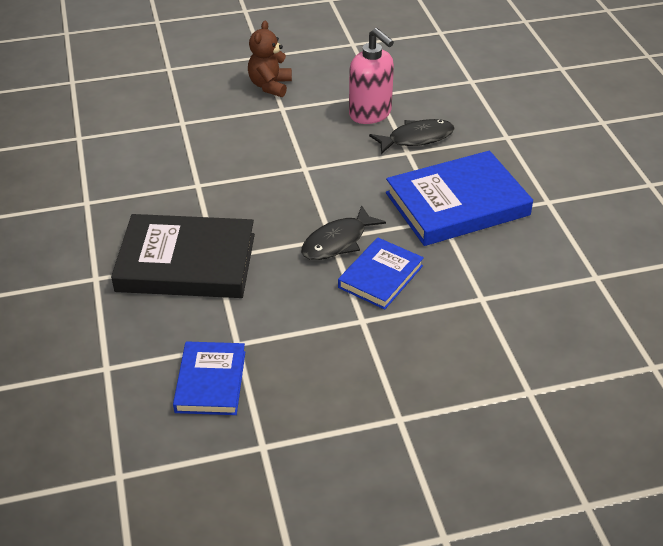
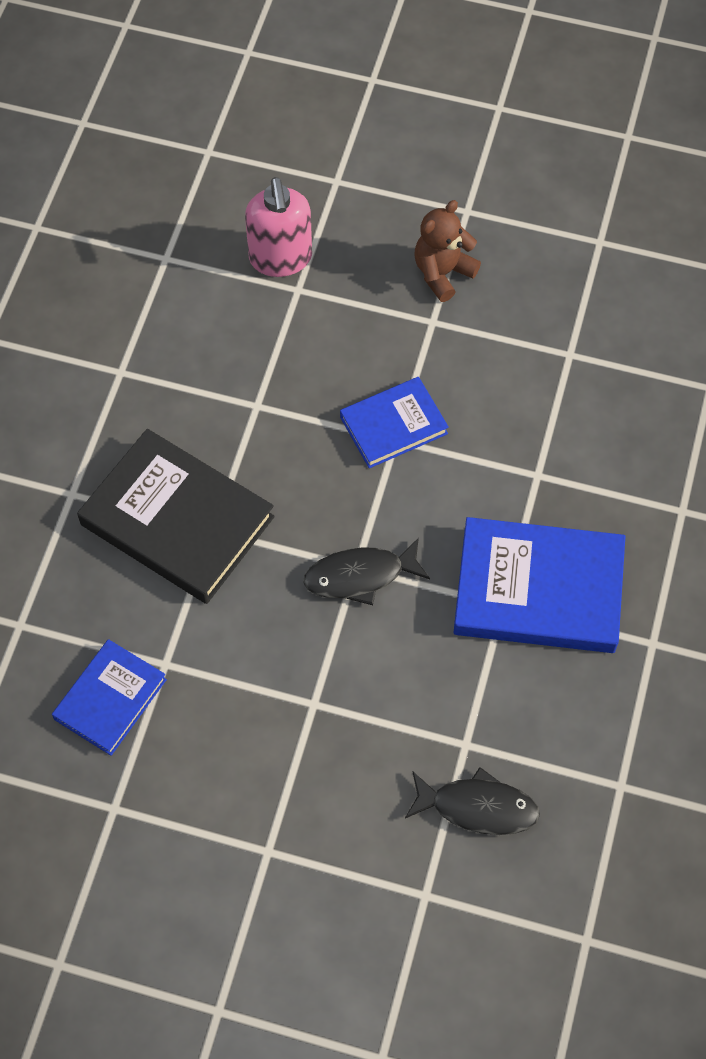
camera: 30 degrees right, 20 degrees up
(370, 114) = (536, 385): pink soap dispenser -> pink soap dispenser (280, 258)
(380, 276) = (374, 653): blue book -> blue book (393, 425)
(416, 138) = (565, 456): black fish -> black fish (478, 807)

